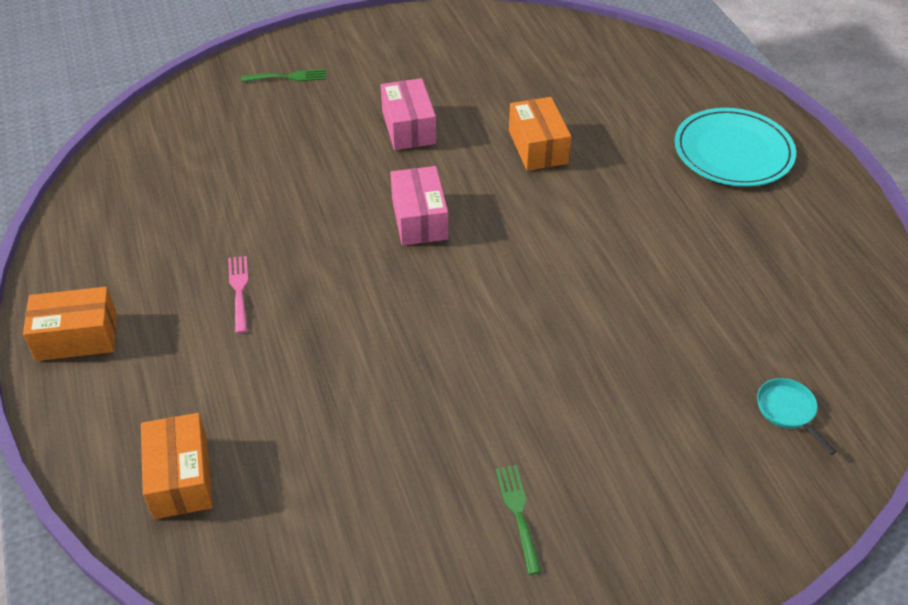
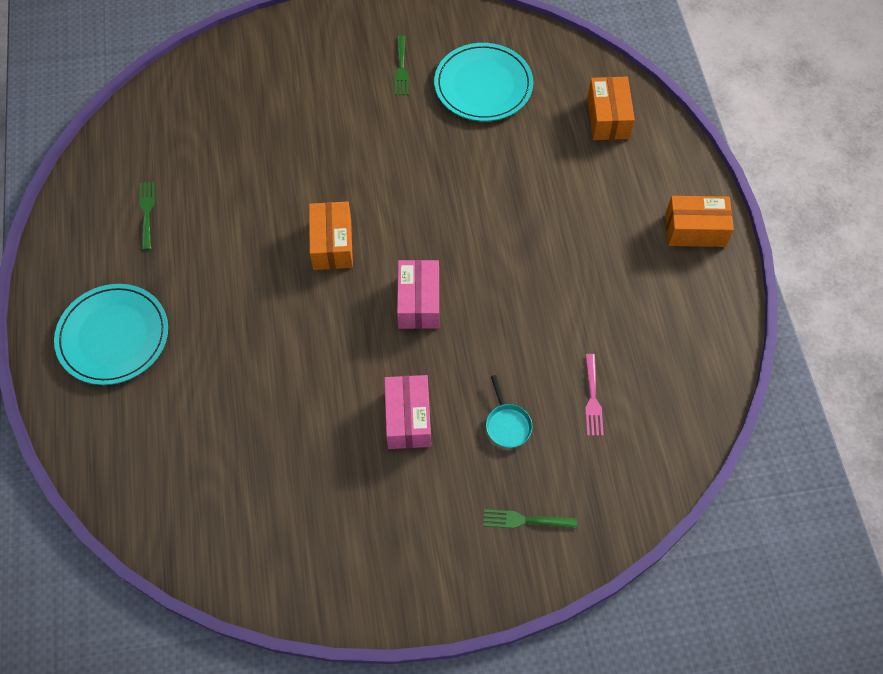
camera: 170 degrees left, 15 degrees up
(239, 290) = (573, 252): pink fork -> pink fork (592, 398)
(381, 504) = (483, 85): none -> turquoise plate
(538, 147) = (290, 371): orange box -> orange box (332, 244)
(776, 265) = (147, 212): none -> green fork
(788, 411) = (206, 103): turquoise pan -> turquoise pan (507, 424)

